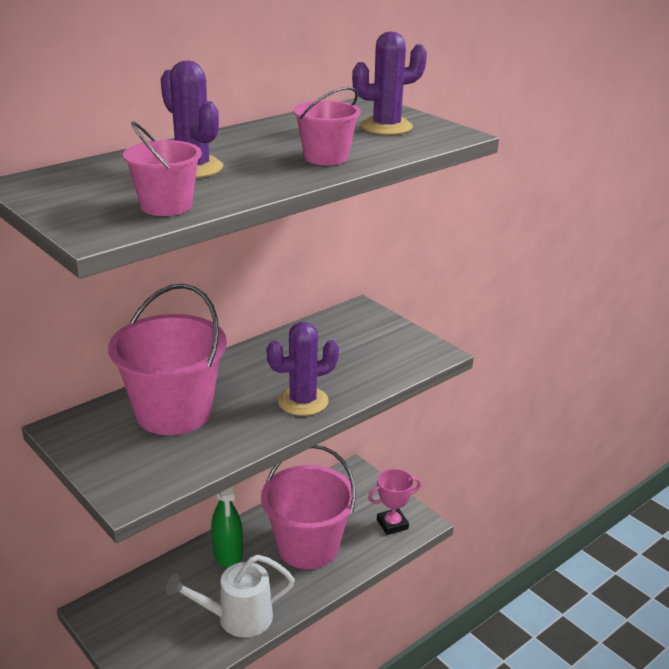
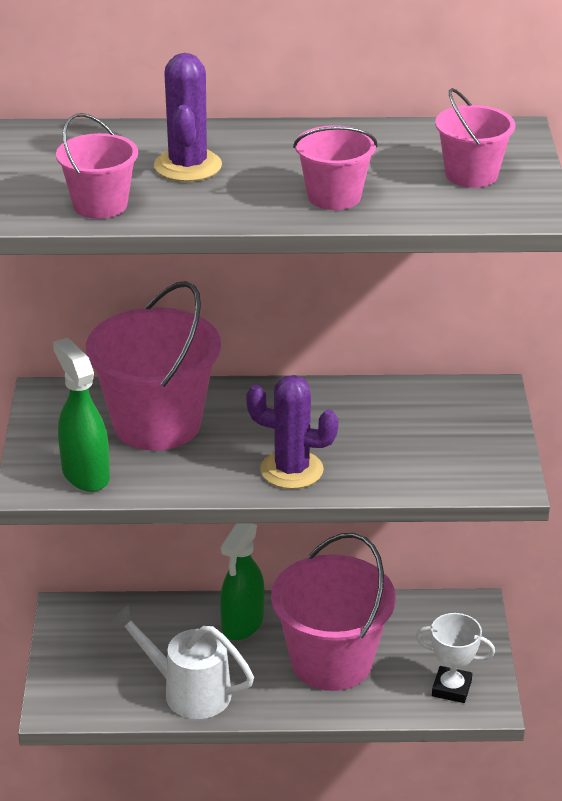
camera: 40 degrees right, 5 degrees up
(161, 469) = (85, 474): none -> green spray bottle
(386, 127) = (471, 175): purple cactus -> pink bucket
(392, 524) = (451, 688): pink trophy -> white trophy

